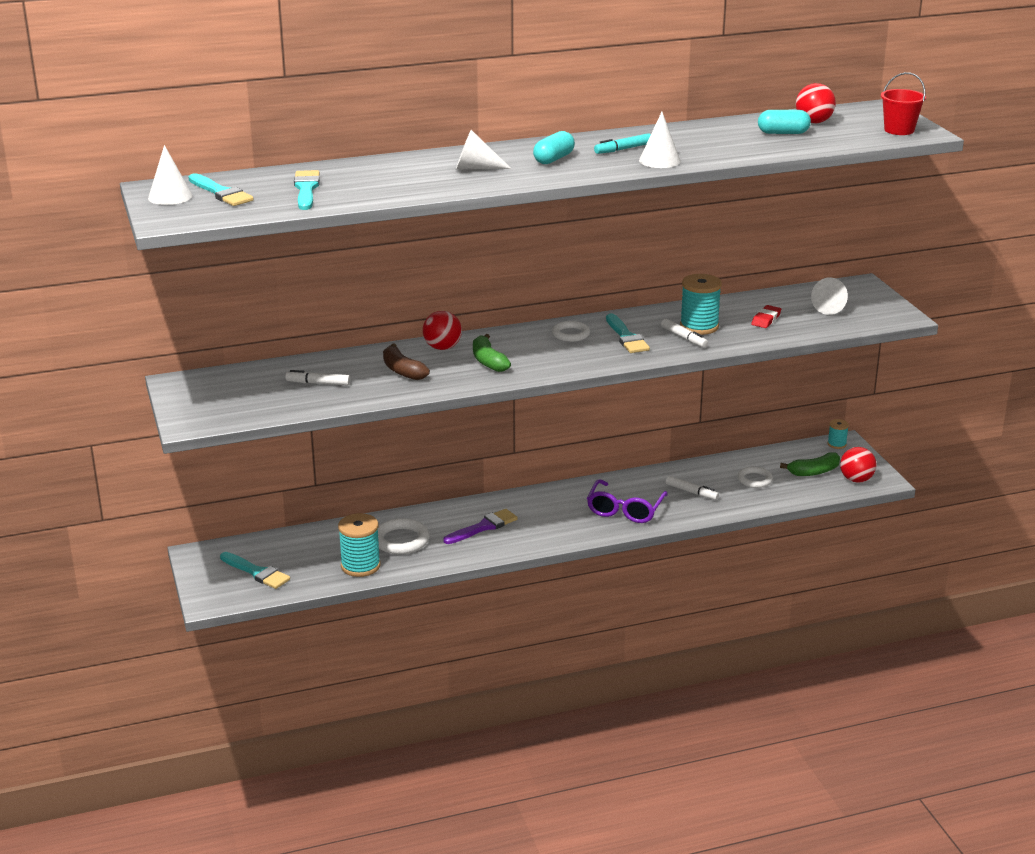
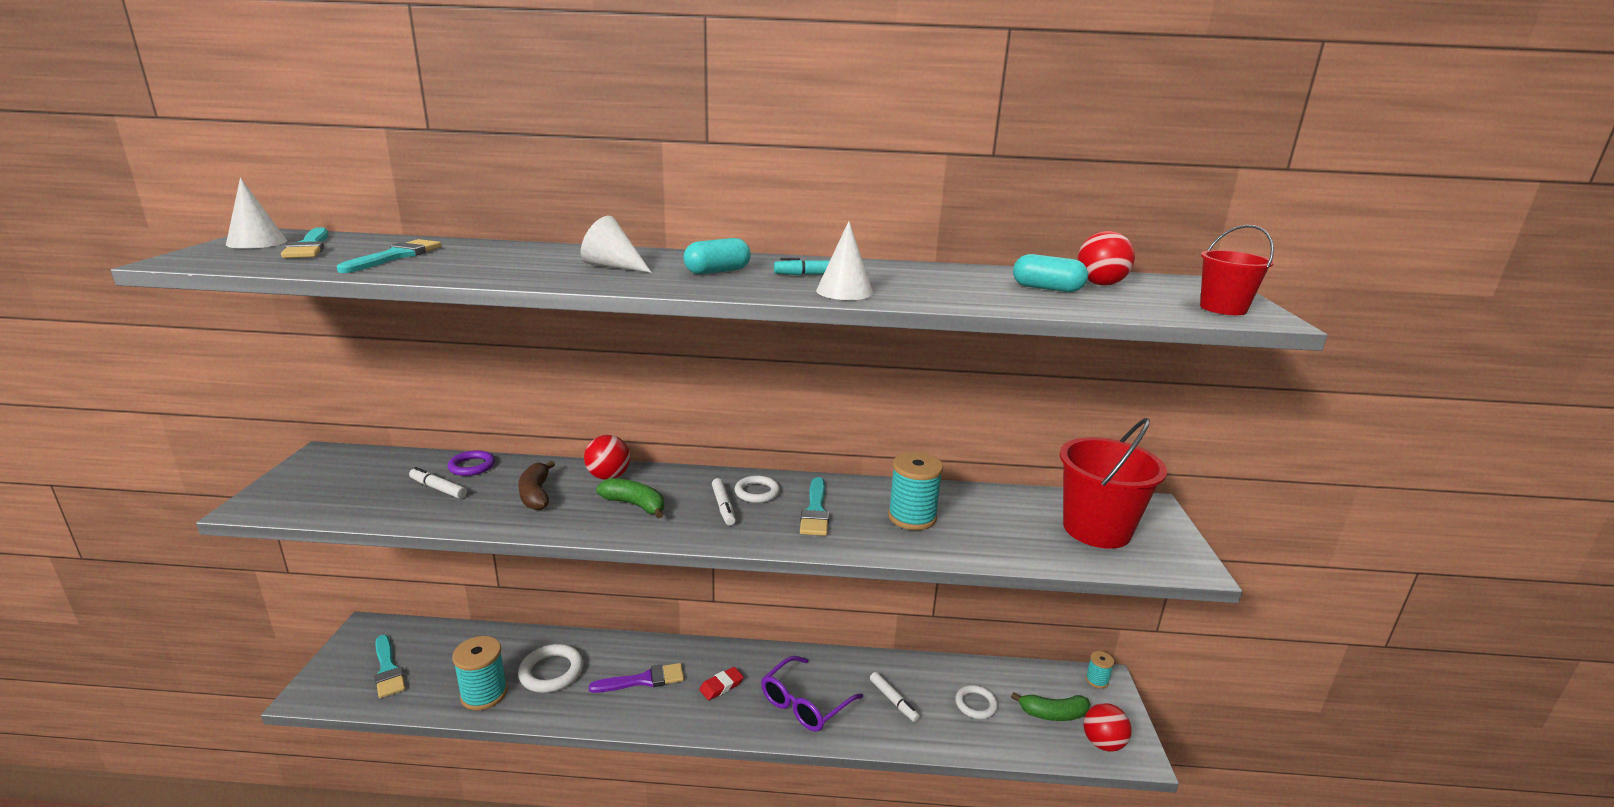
camera: 20 degrees right, 5 degrees down
(320, 364) = (472, 466): none -> purple ring
(488, 361) = (635, 505): green banana -> green banana turned 120 degrees clockwise
(684, 338) = (882, 528): white marker -> white marker (723, 507)
(766, 319) = (1001, 527): red eraser -> red eraser (721, 686)
(831, 307) = (1096, 529): white cone -> red bucket

